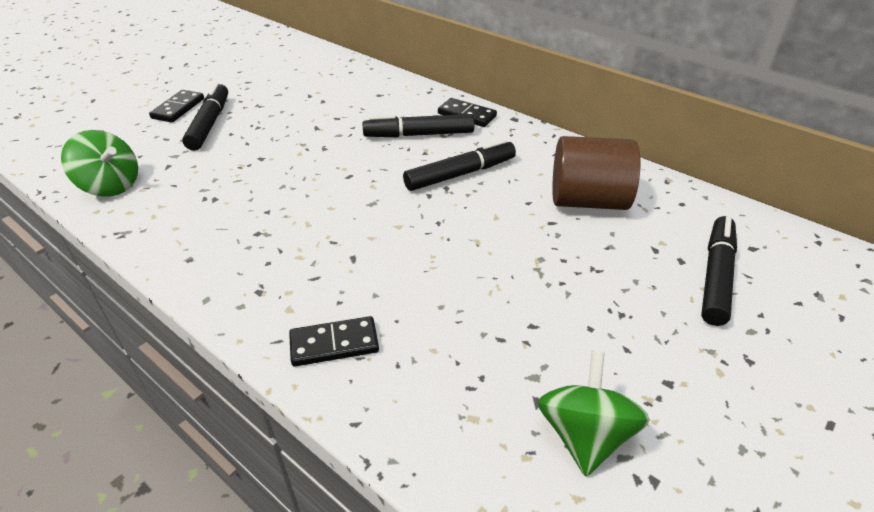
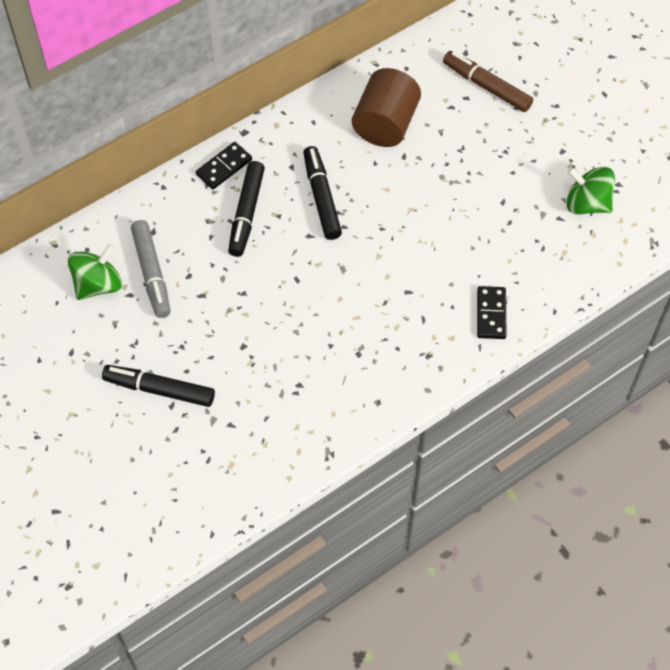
camera: 75 degrees left, 20 degrees up
(110, 186) = (251, 470): green spinning top -> green spinning top (98, 284)
(178, 108) = (113, 420): black domino -> none
(334, 101) = (152, 273): none -> grey marker
(716, 276) = (486, 86): black marker -> brown marker

